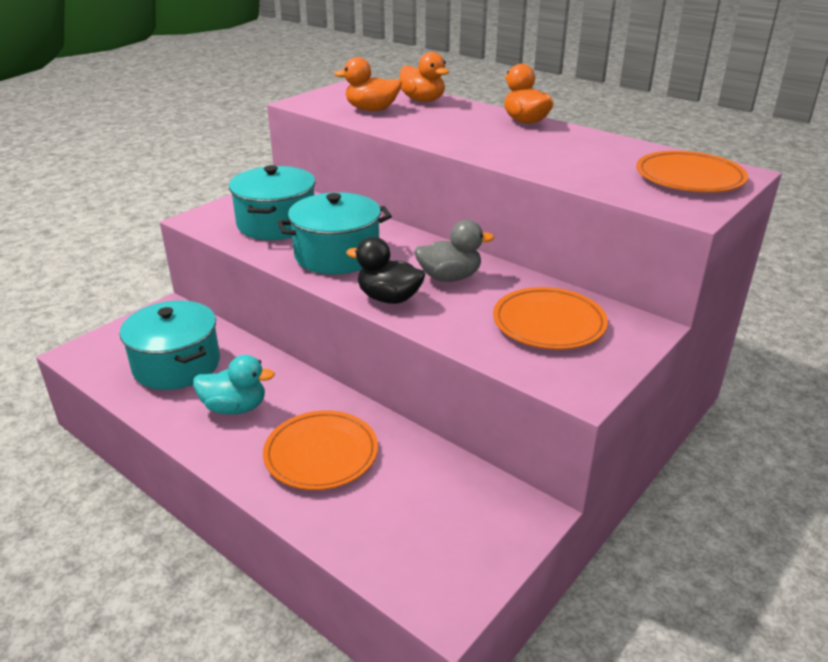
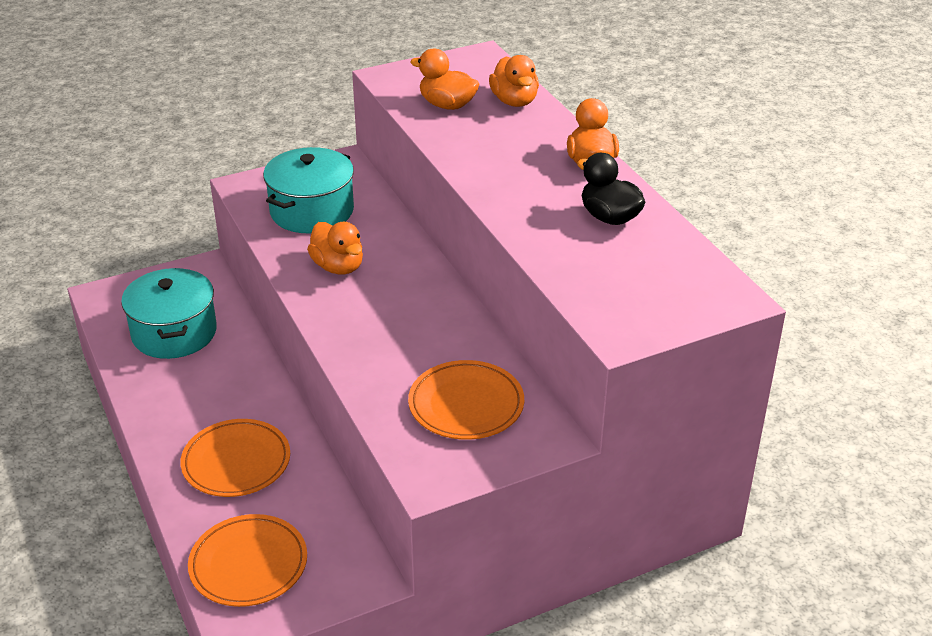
camera: 25 degrees right, 5 degrees up
(235, 408) = (195, 393): turquoise duck -> none
(337, 255) = (338, 267): turquoise pot -> orange duck
(389, 298) = (345, 332): black duck -> black duck (609, 217)
(449, 277) = (420, 324): grey duck -> none
(689, 177) = (671, 291): orange plate -> orange plate (248, 564)

